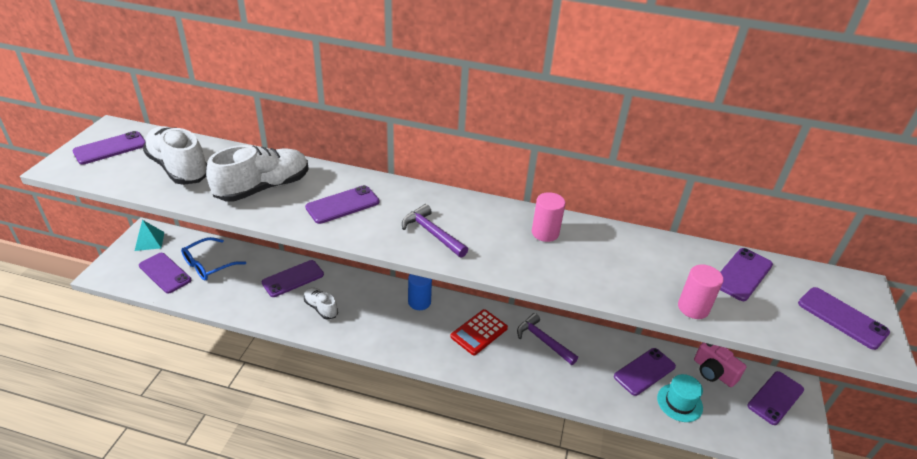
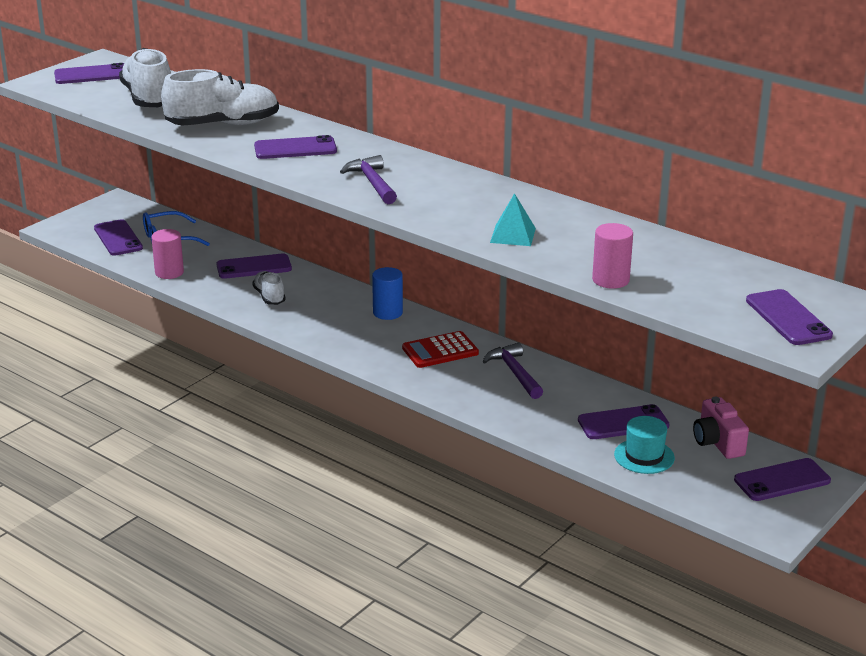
camera: 25 degrees right, 10 degrees down
(149, 241) = (116, 209): turquoise pyramid -> turquoise pyramid (513, 235)
(545, 233) = (500, 202): pink cylinder -> pink cylinder (169, 272)
(742, 274) = (705, 268): purple phone -> none

